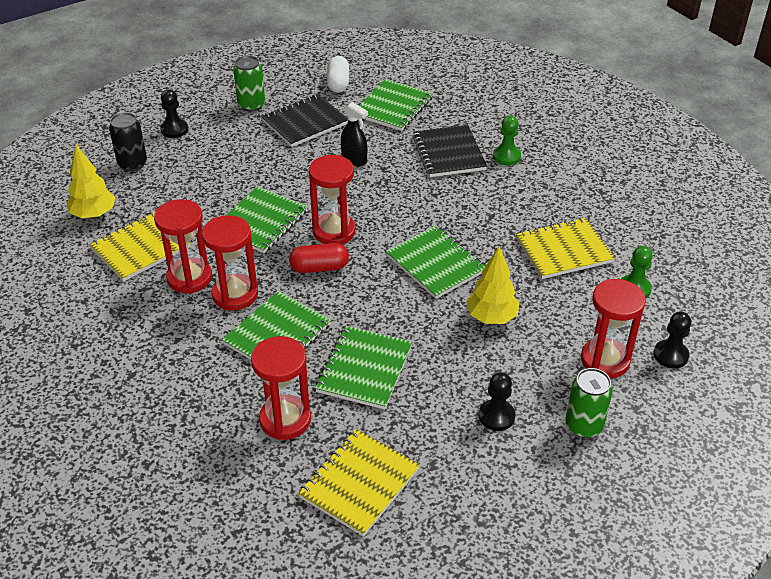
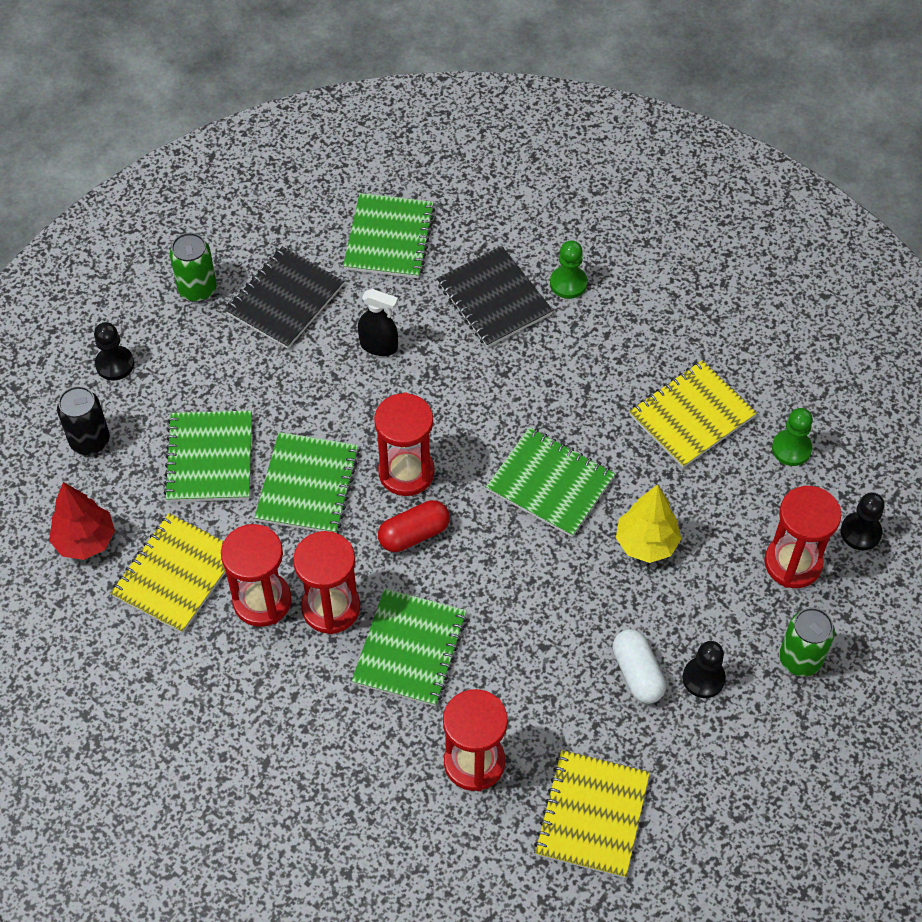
camera: 20 degrees left, 15 degrees up
(94, 215) = (85, 541): yellow tree -> red tree
(338, 83) = (296, 215): white capsule -> white capsule (637, 673)
(364, 369) = (532, 664): green notebook -> green notebook (210, 458)

